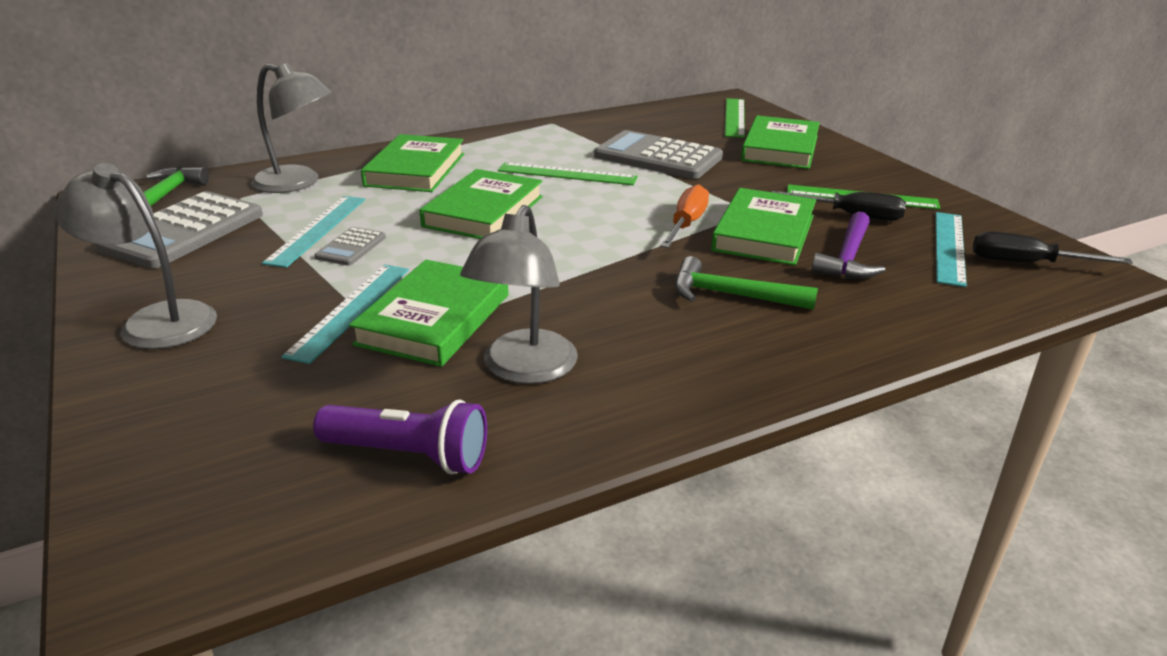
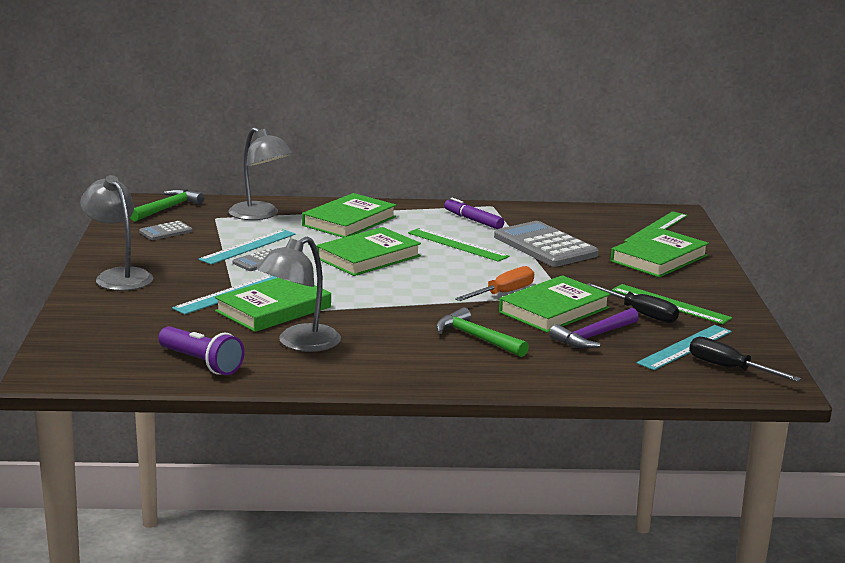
camera: 25 degrees right, 10 degrees down
(183, 231) = (166, 231): grey calculator -> grey calculator, size x0.48
(551, 142) = (473, 220): none -> purple marker

